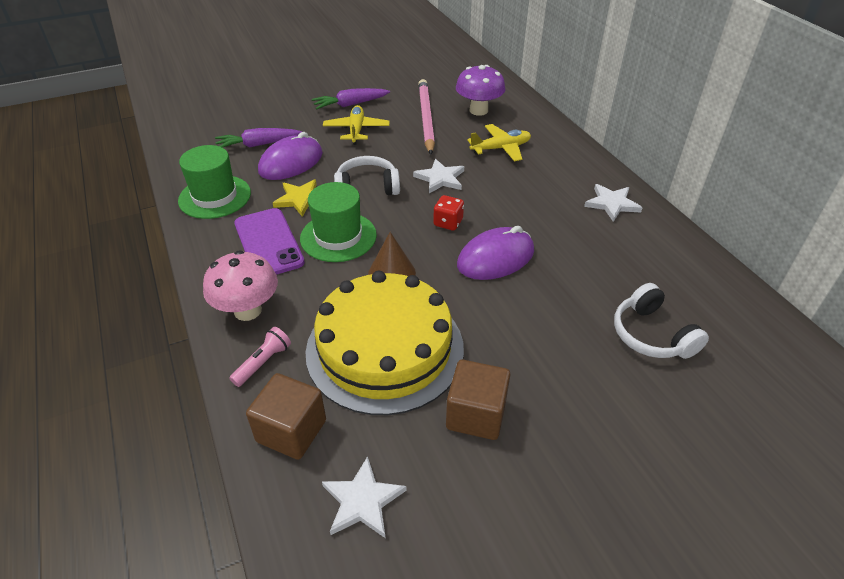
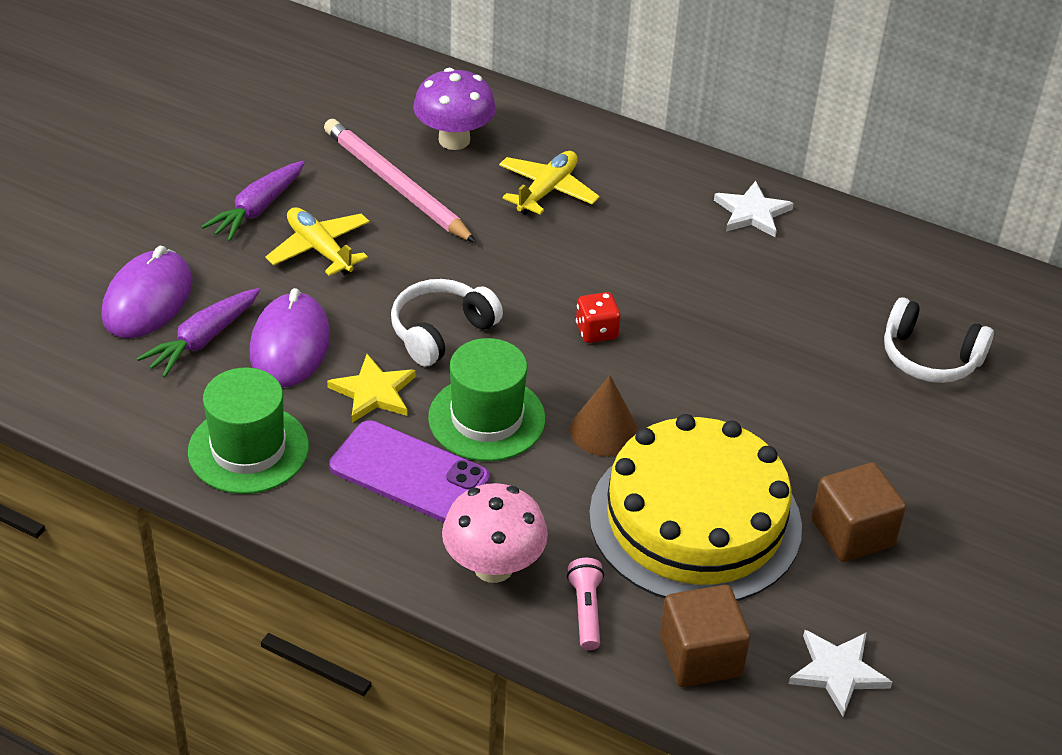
camera: 40 degrees left, 0 degrees up
(440, 178) = (519, 273): white star -> none
(495, 258) = (697, 350): purple mouse -> purple mouse (148, 300)

